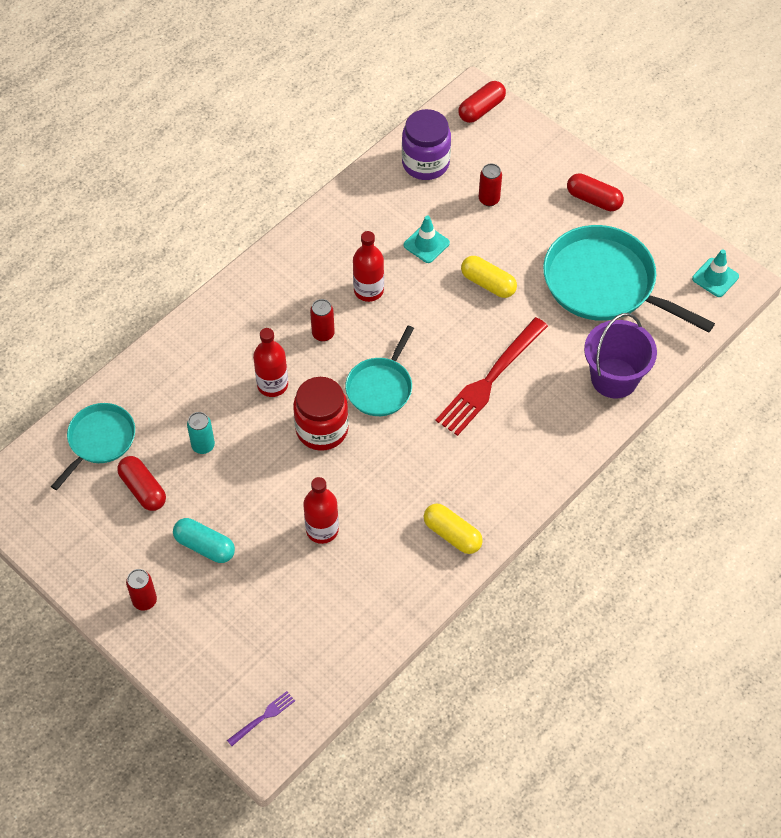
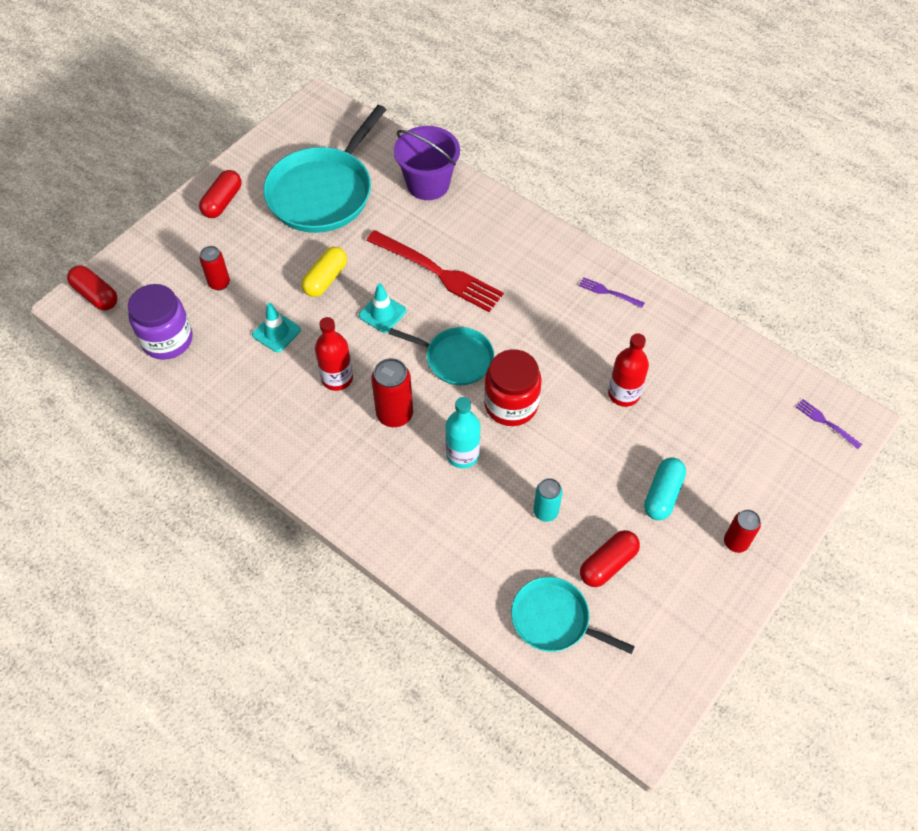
camera: 95 degrees left, 0 degrees up
(272, 385) = (462, 454): red bottle -> turquoise bottle
(323, 334) = (394, 414): red can -> red can, size x1.55
(452, 534) = (608, 292): yellow capsule -> purple fork
(715, 278) = (314, 118): turquoise traffic cone -> turquoise traffic cone (382, 313)

